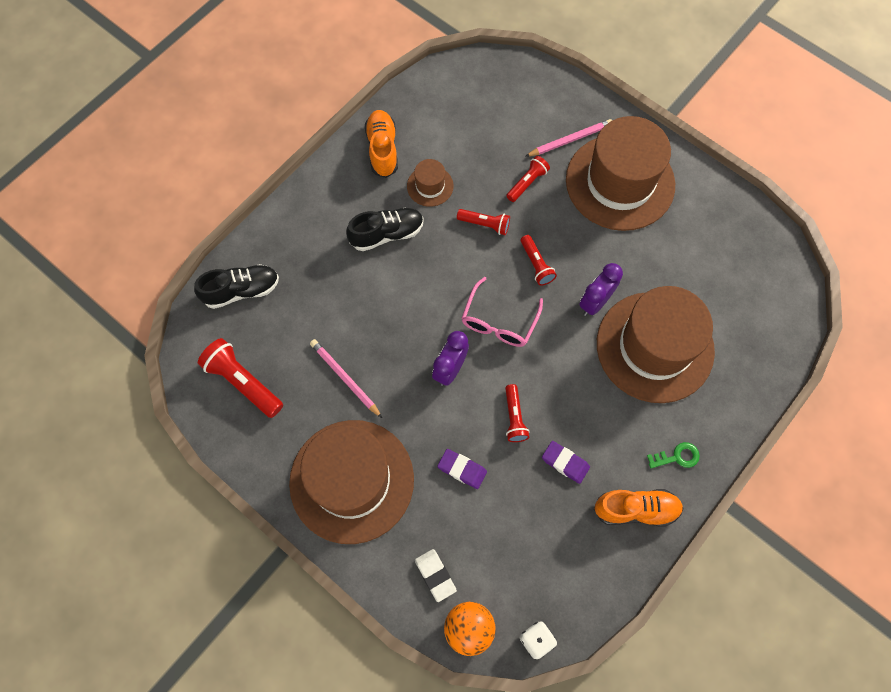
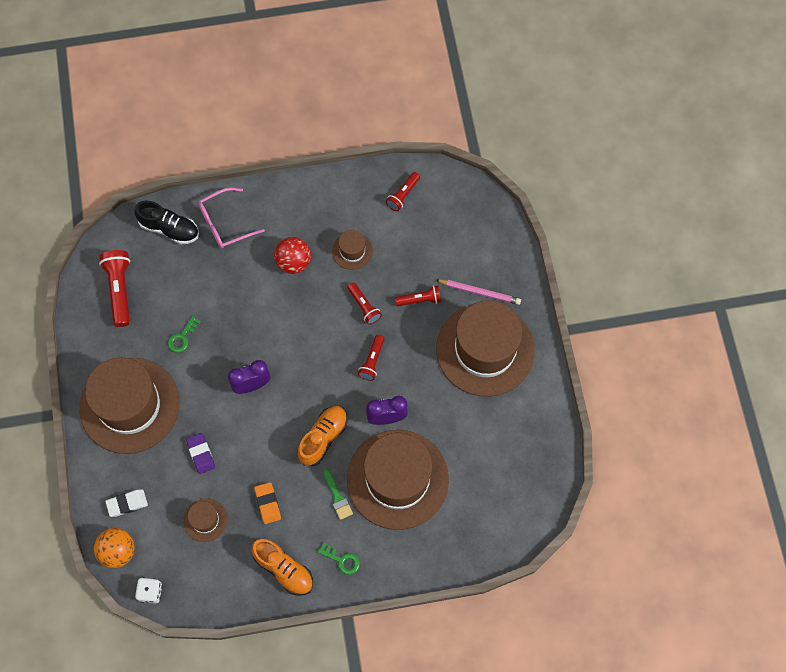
camera: 40 degrees right, 0 degrees up
(345, 378) = (182, 337): pink pencil -> green key
(382, 149) = (344, 200): orange shoe -> orange shoe (323, 438)
(387, 234) = (293, 262): black shoe -> red ball
(435, 575) = (127, 504): white eraser -> white eraser turned 60 degrees clockwise
(499, 321) = (311, 379): pink glasses -> pink glasses (225, 223)
(514, 417) = (263, 449): red flashlight -> red flashlight (403, 195)
(523, 526) = (205, 520): none -> brown hat
(565, 463) = (268, 504): purple eraser -> orange eraser
(620, 405) = (337, 497): none -> green brush

